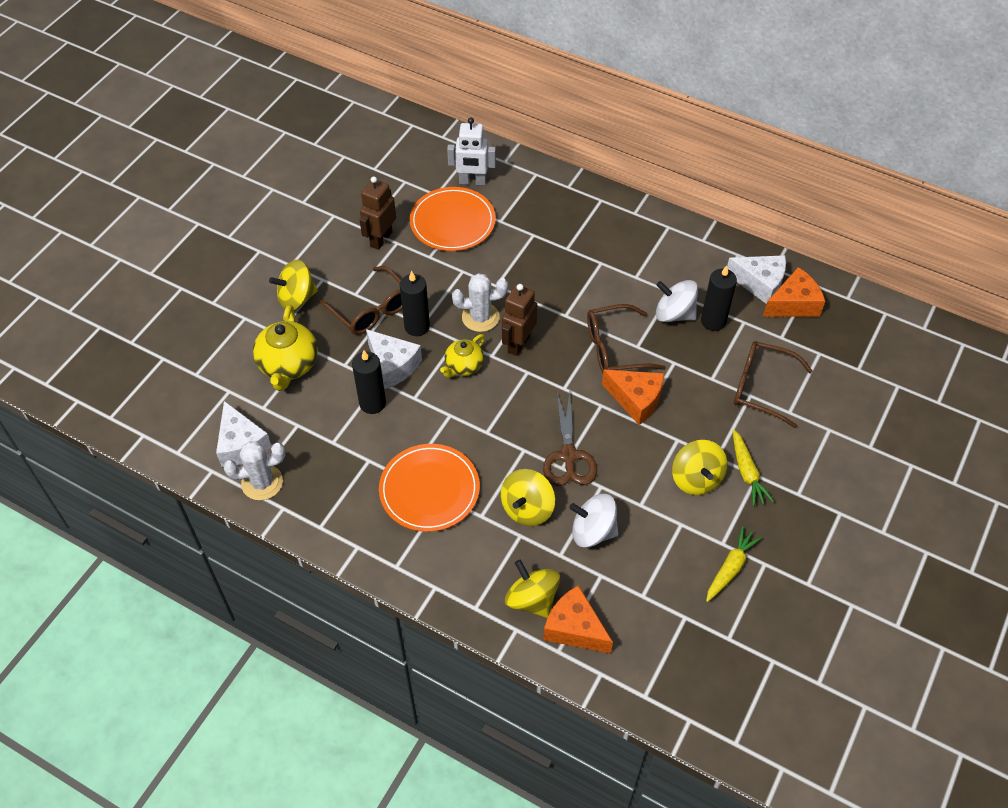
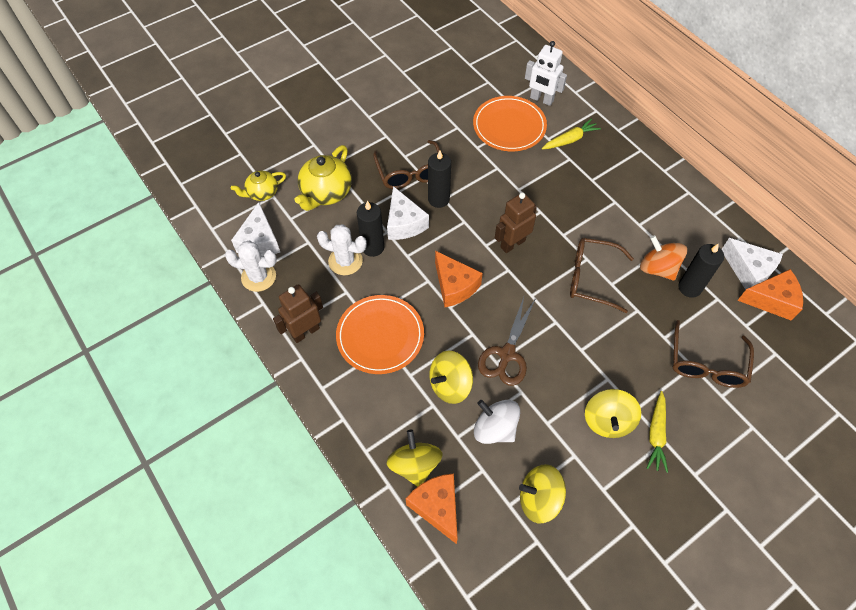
camera: 25 degrees right, 5 degrees up
(297, 298) = (359, 143): yellow spinning top -> yellow spinning top (539, 499)
(381, 239) = (446, 120): brown robot -> brown robot (305, 332)
(463, 366) = (459, 245): yellow teapot -> yellow teapot (262, 193)
(480, 317) = (492, 210): white cactus -> white cactus (345, 261)
(636, 400) = (588, 329): orange cheese -> orange cheese (454, 286)
(674, 314) = (657, 268): white spinning top -> orange spinning top
(730, 568) = (599, 515): yellow carrot -> yellow carrot (570, 140)
(762, 387) = (706, 363): brown glasses -> brown glasses turned 120 degrees counterclockwise

